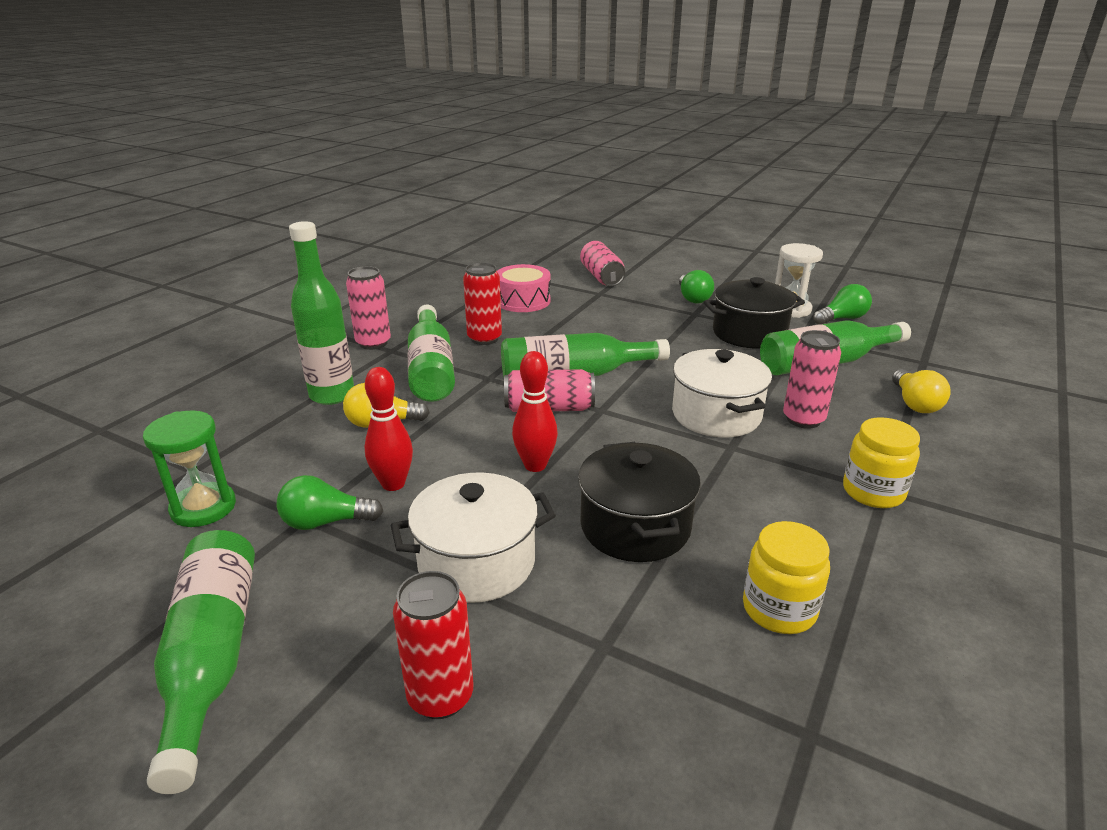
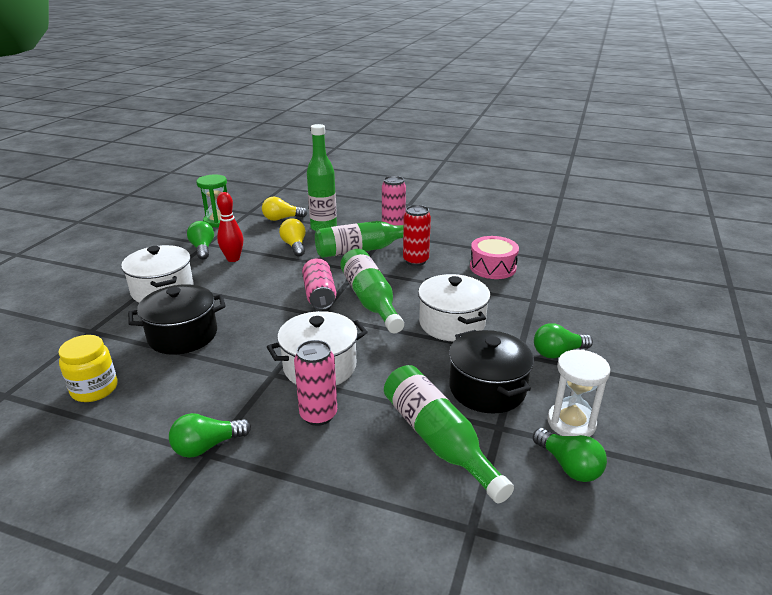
camera: 80 degrees right, 0 degrees up
(212, 657) = (120, 244): green bottle -> none
(440, 696) = (78, 293): red can -> none
(535, 465) = (249, 297): red bowling pin -> none
(601, 277) = (574, 298): pink can -> none
(636, 335) = (452, 323): none -> white pot
(873, 492) = (207, 446): yellow jar -> green light bulb
(914, 403) = (362, 500): yellow light bulb -> yellow light bulb (282, 219)

